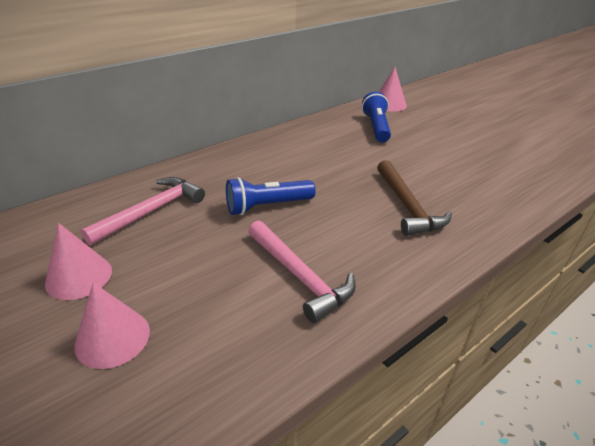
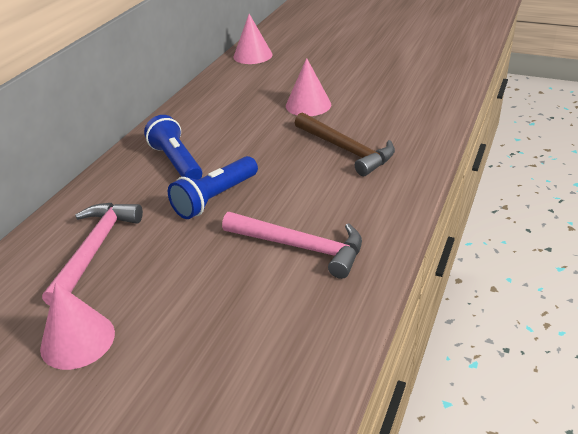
camera: 25 degrees left, 0 degrees up
(112, 338) = (171, 372): pink cone -> pink cone (308, 105)
(376, 127) = (259, 84): blue flashlight -> blue flashlight (177, 162)

